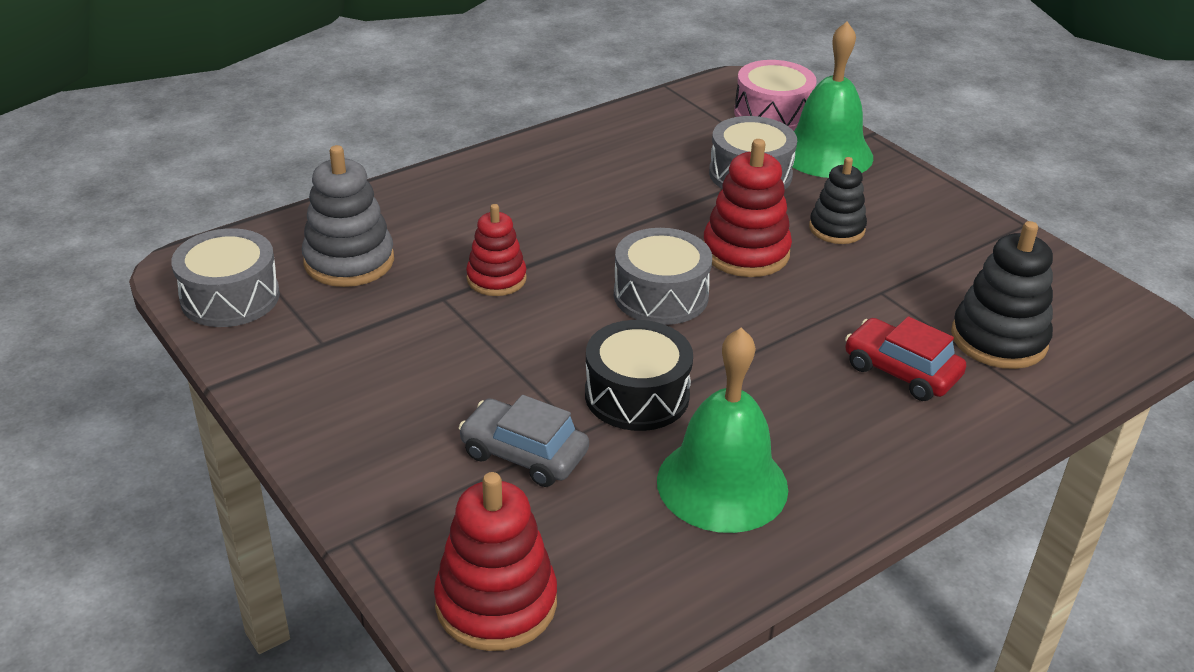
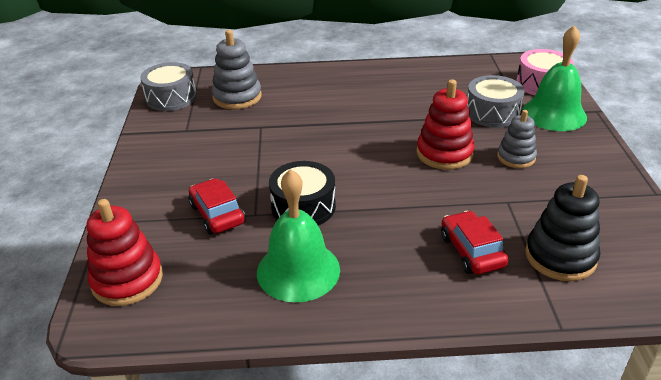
camera: 35 degrees right, 0 degrees up
(496, 279) = (295, 126): red stacking toy -> none
(524, 454) = (217, 214): grey car -> red car
(660, 295) = (371, 160): grey drum -> none
(836, 229) = (516, 157): black stacking toy -> grey stacking toy

